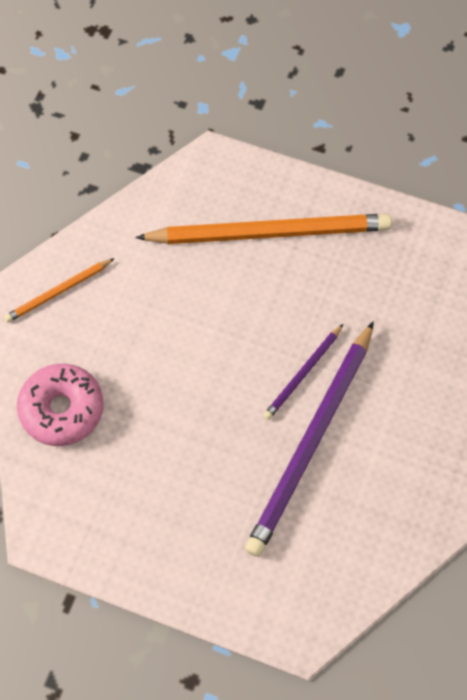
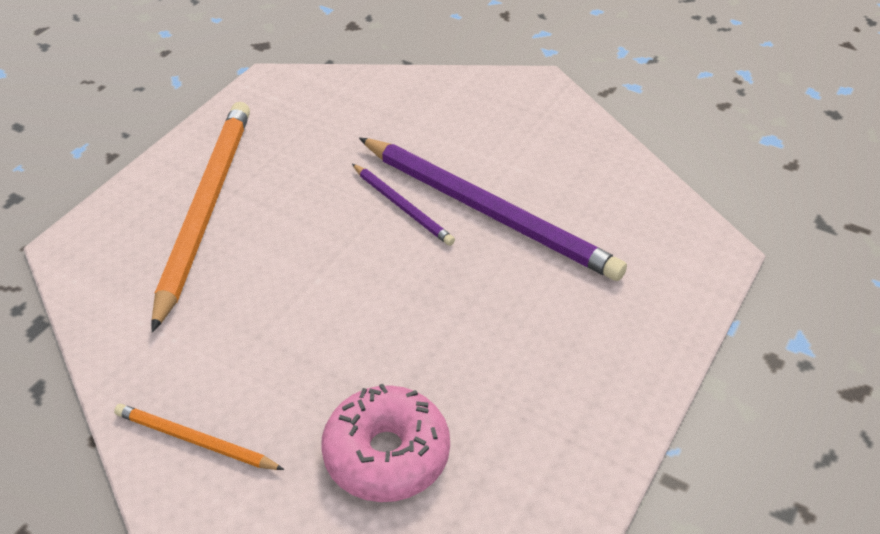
camera: 80 degrees left, 20 degrees down
(58, 292) = (195, 440): orange pencil -> orange pencil turned 135 degrees clockwise

